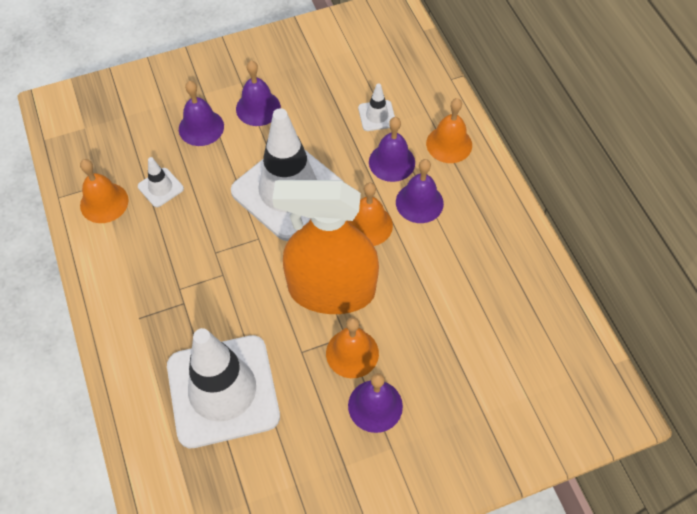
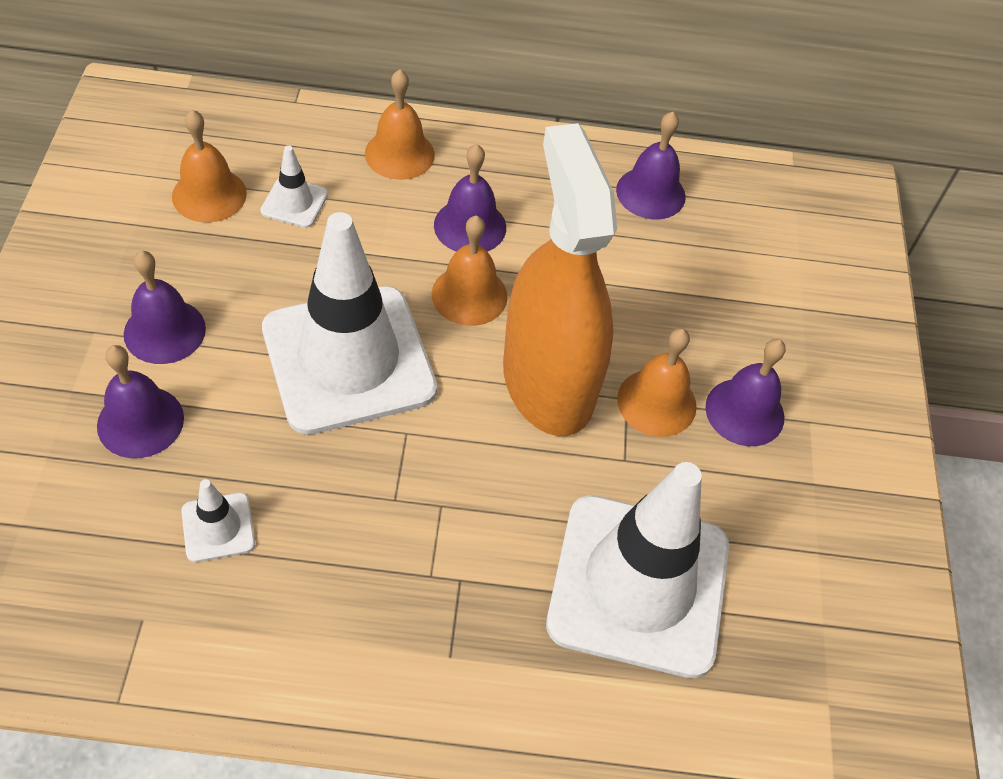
camera: 70 degrees left, 5 degrees down
(104, 202) = (186, 627): orange bell -> orange bell (209, 195)
(331, 290) = (548, 382): orange spray bottle -> orange spray bottle turned 135 degrees clockwise
(392, 162) = (385, 223): purple bell -> purple bell (650, 193)

